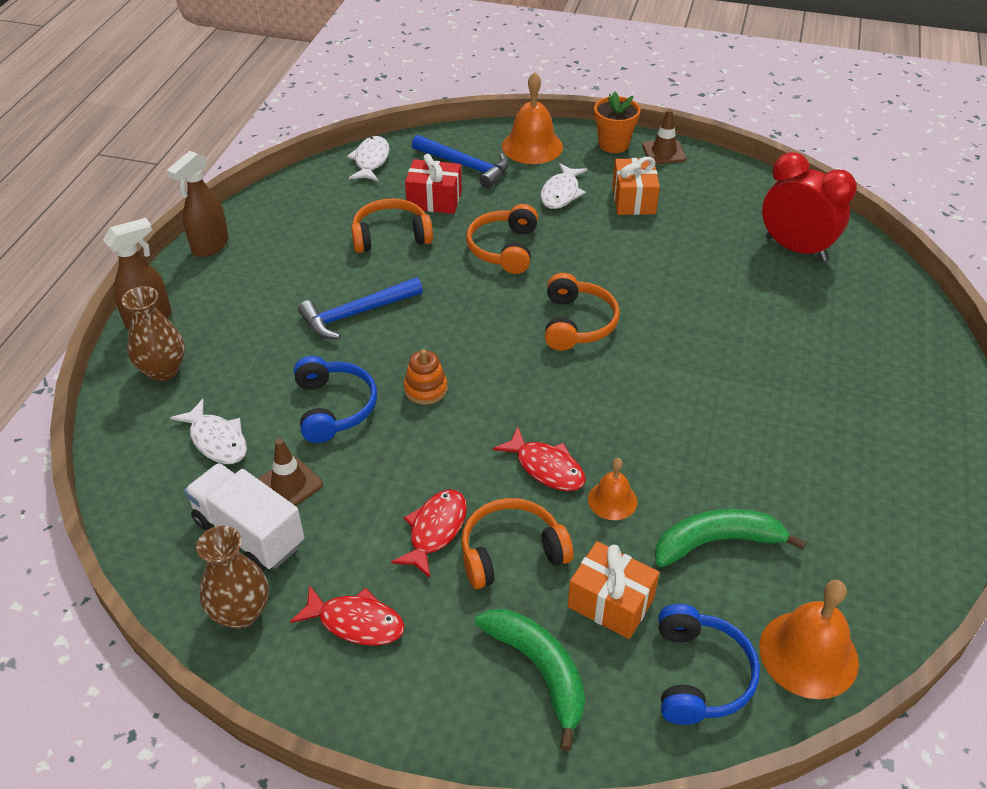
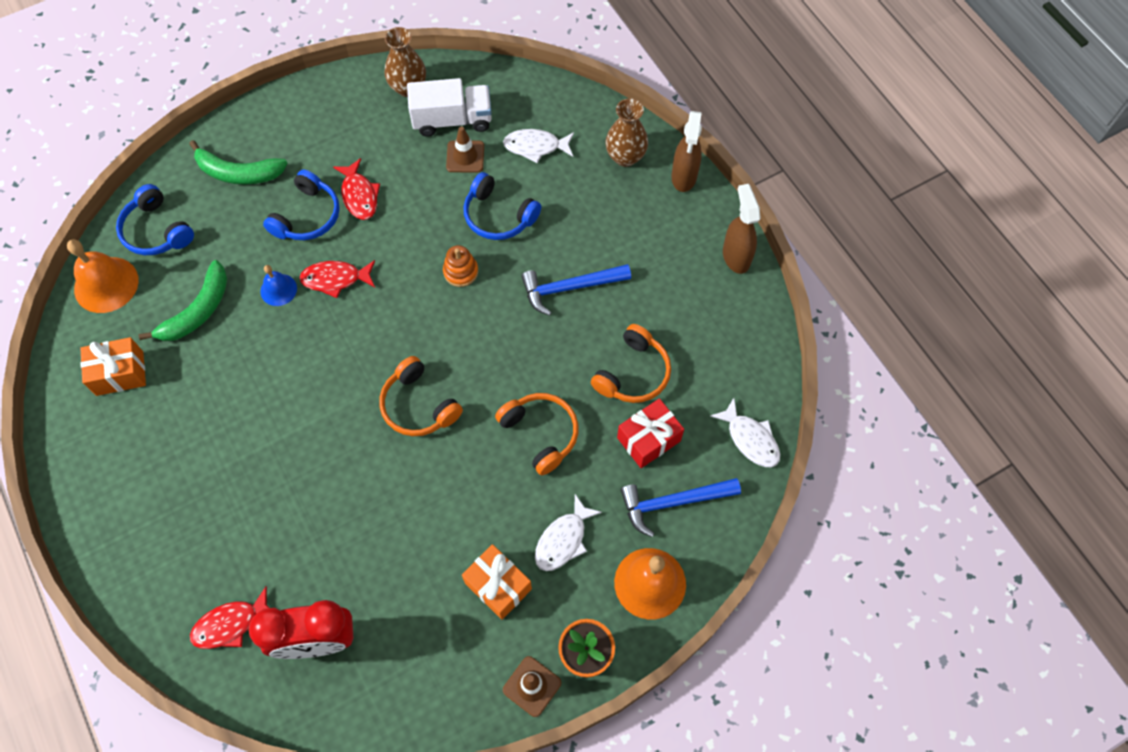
camera: 135 degrees right, 20 degrees up
(356, 314) = (570, 288): blue hammer -> blue hammer turned 120 degrees counterclockwise
(356, 622) = (349, 125): red fish -> red fish (231, 624)
(511, 552) = (307, 216): orange headphones -> blue headphones
(561, 193) = (563, 540): white fish -> white fish turned 120 degrees counterclockwise
(611, 602) = (231, 231): orange gift -> orange gift (120, 373)
(612, 500) = (278, 289): orange bell -> blue bell

